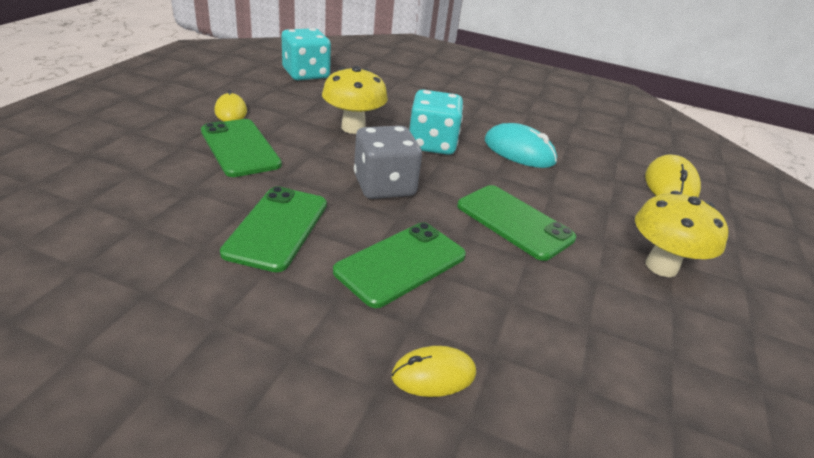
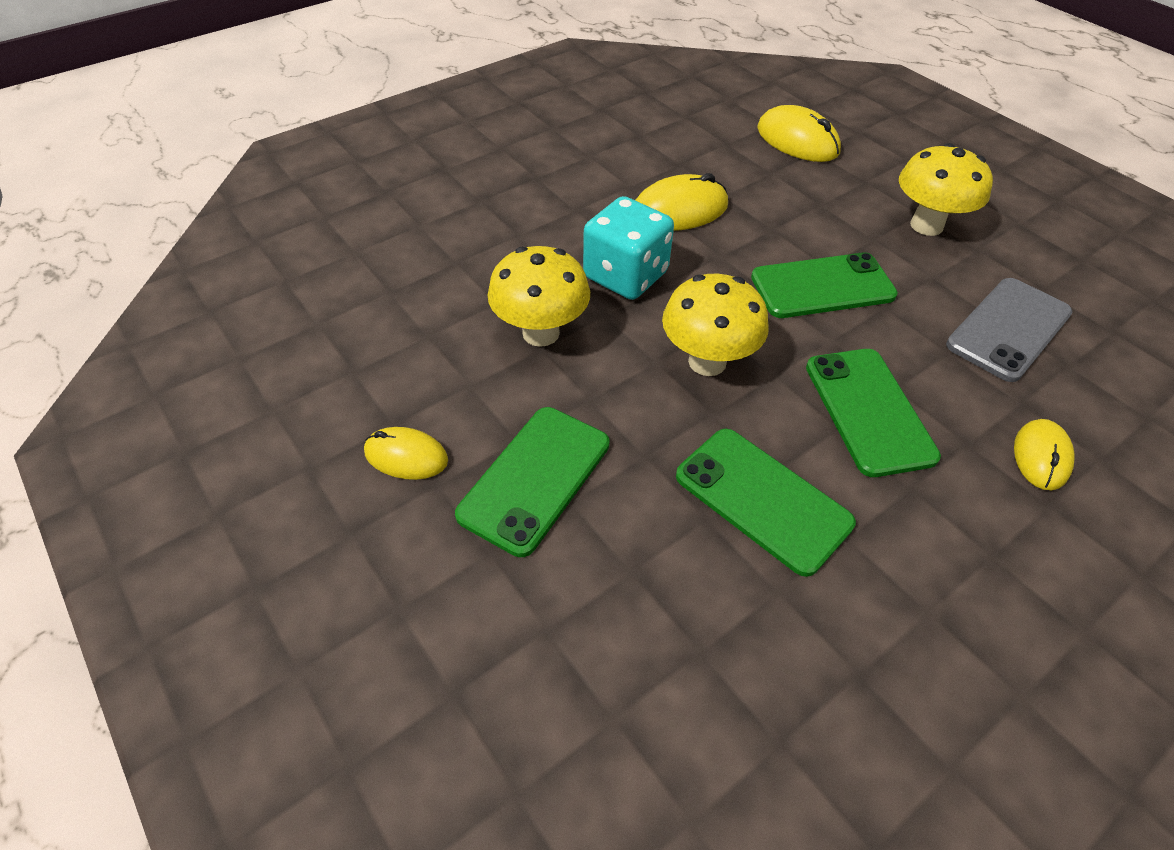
camera: 55 degrees left, 15 degrees up
(240, 148) = (535, 479): green phone -> green phone turned 60 degrees counterclockwise
(306, 74) = (325, 320): turquoise dice -> none
(384, 186) = (707, 362): grey dice -> yellow mushroom
(519, 151) = (679, 210): turquoise mouse -> yellow mouse
(583, 335) = (1009, 329): none -> grey phone

